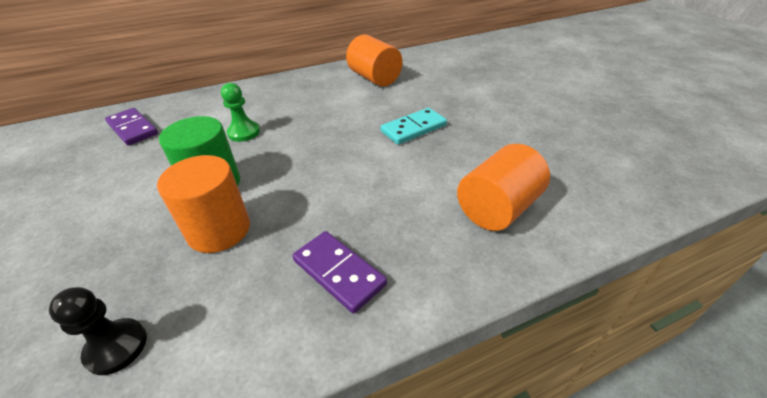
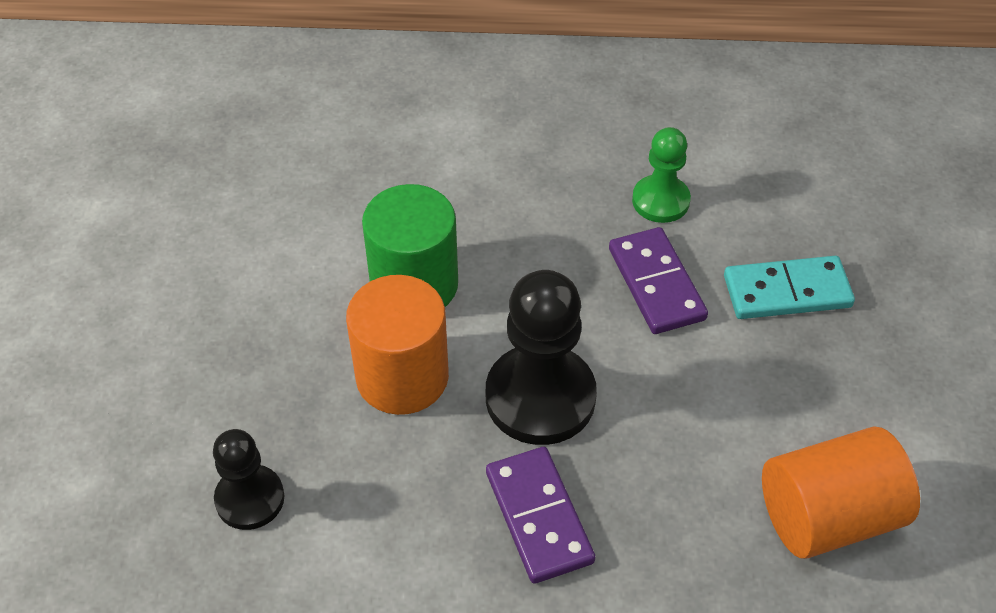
camera: 25 degrees right, 10 degrees up
(132, 129) = (317, 107): purple domino -> purple domino (656, 284)
(244, 132) = (490, 186): green pawn -> green pawn (660, 201)
(311, 211) = (540, 397): none -> black pawn
(374, 78) = (782, 125): orange cylinder -> none

